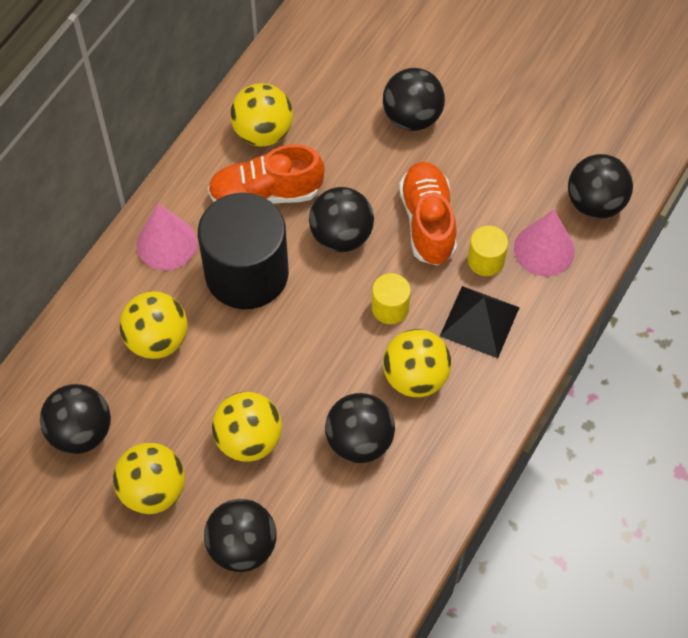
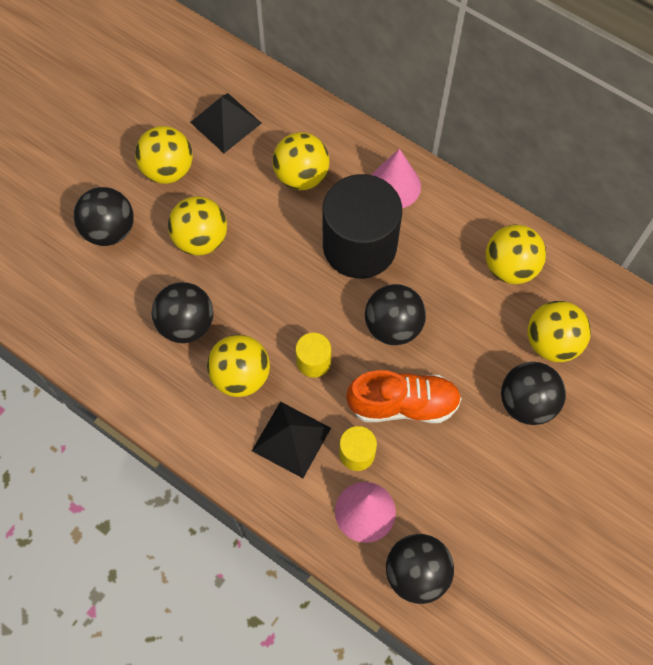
camera: 95 degrees right, 5 degrees up
(81, 432) = (225, 122): black ball -> black pyramid
(266, 194) = (442, 266): orange shoe -> none
(345, 96) = (552, 342): none -> yellow ball

